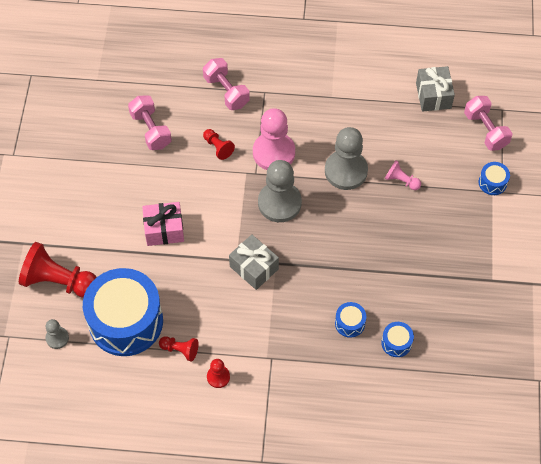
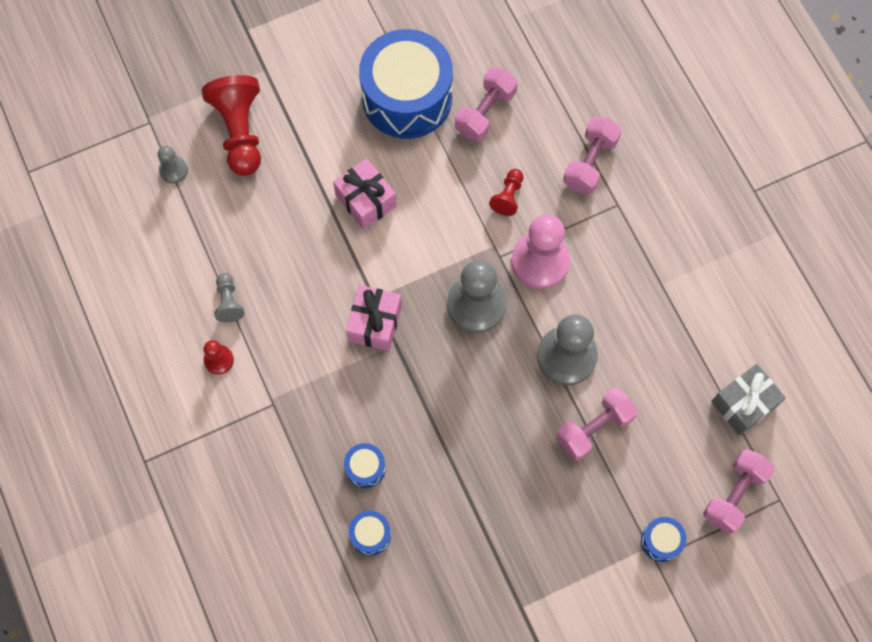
camera: 60 degrees right, 10 degrees up
(126, 321) = (231, 227): blue drum -> blue drum (407, 97)
(180, 350) = (229, 302): red pawn -> grey pawn
(254, 268) = (375, 323): grey gift -> pink gift
(401, 180) = (594, 428): pink pawn -> pink dumbbell

